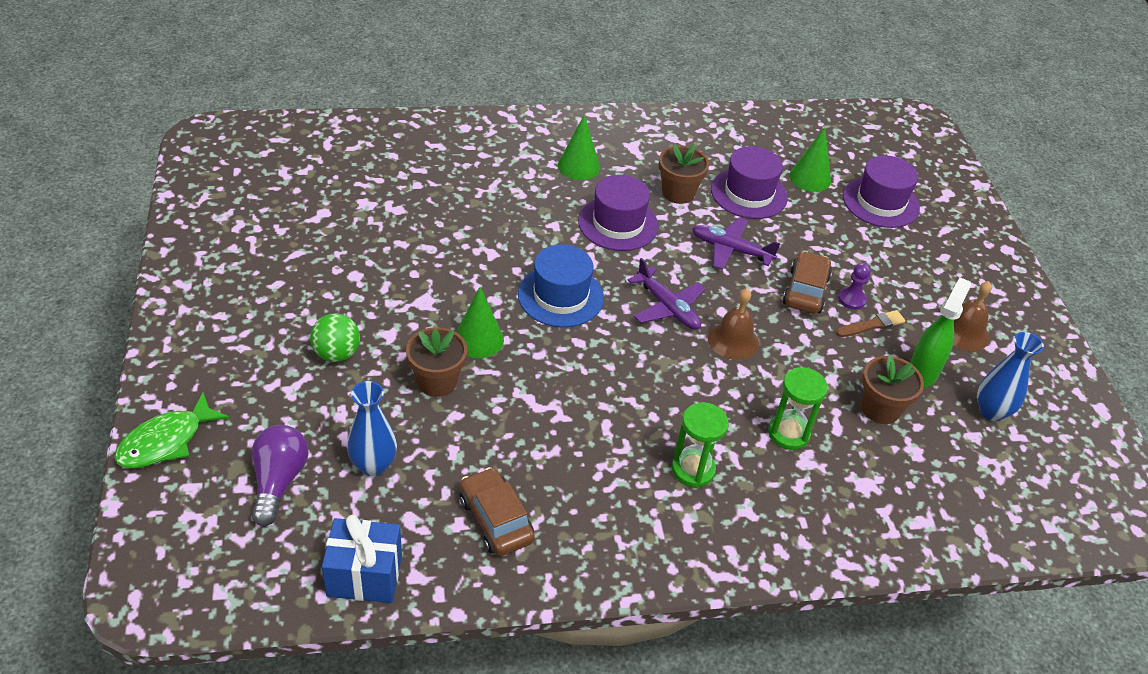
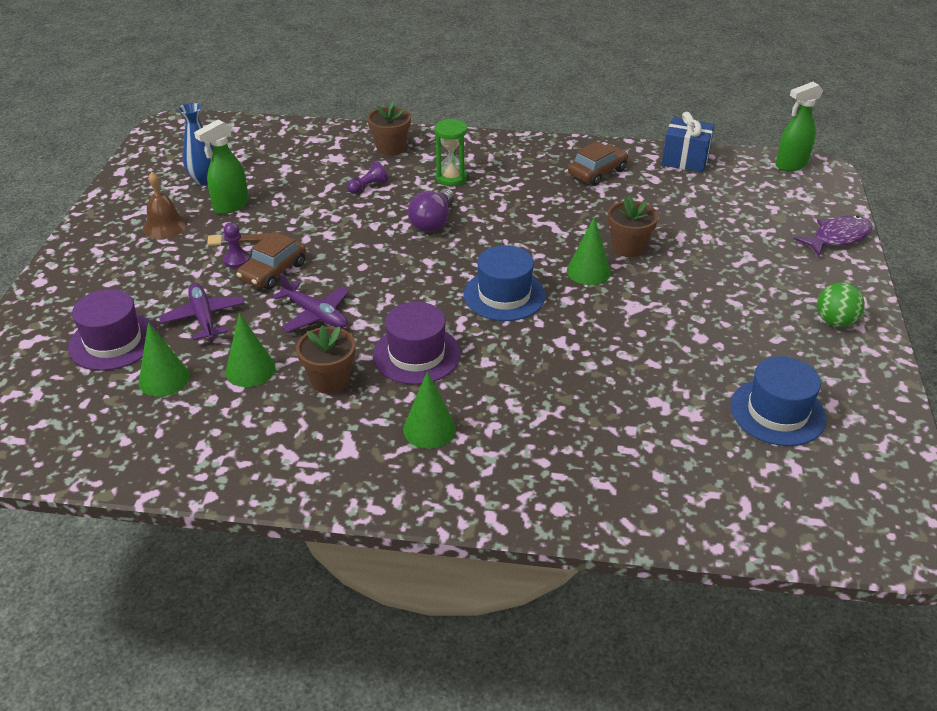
camera: 160 degrees left, 5 degrees down
(166, 441) = (837, 237): green fish -> purple fish
(194, 594) = (790, 165): none -> green spray bottle
(279, 481) = (747, 206): purple light bulb -> purple light bulb (433, 222)
(290, 213) = (777, 412): none -> blue hat
(337, 354) = (712, 276): green ball -> green ball (835, 321)
(373, 465) = (680, 206): blue vase -> none
(495, 520) = (597, 172): brown car -> brown car turned 120 degrees counterclockwise
(667, 307) = (410, 274): purple plane -> purple plane (203, 317)
(733, 340) = (368, 244): brown bell -> none
(749, 193) = (250, 369): purple hat -> green cone
(788, 433) = (368, 187): green hourglass -> purple pawn
(880, 409) = (286, 191): brown flower pot -> brown flower pot (391, 148)

